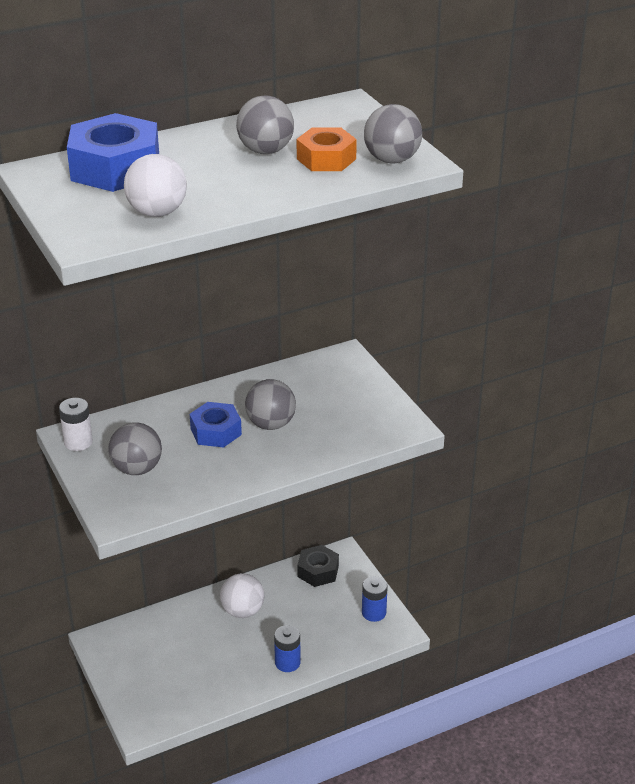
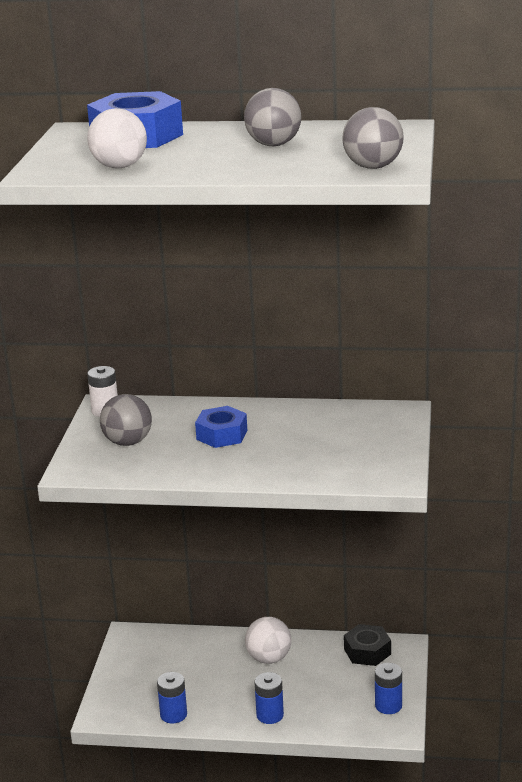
camera: 35 degrees right, 10 degrees down
(206, 698) = (173, 715): none -> blue battery
(271, 424) = (274, 443): grey ball -> none
(326, 159) = (316, 157): orange nut -> none

